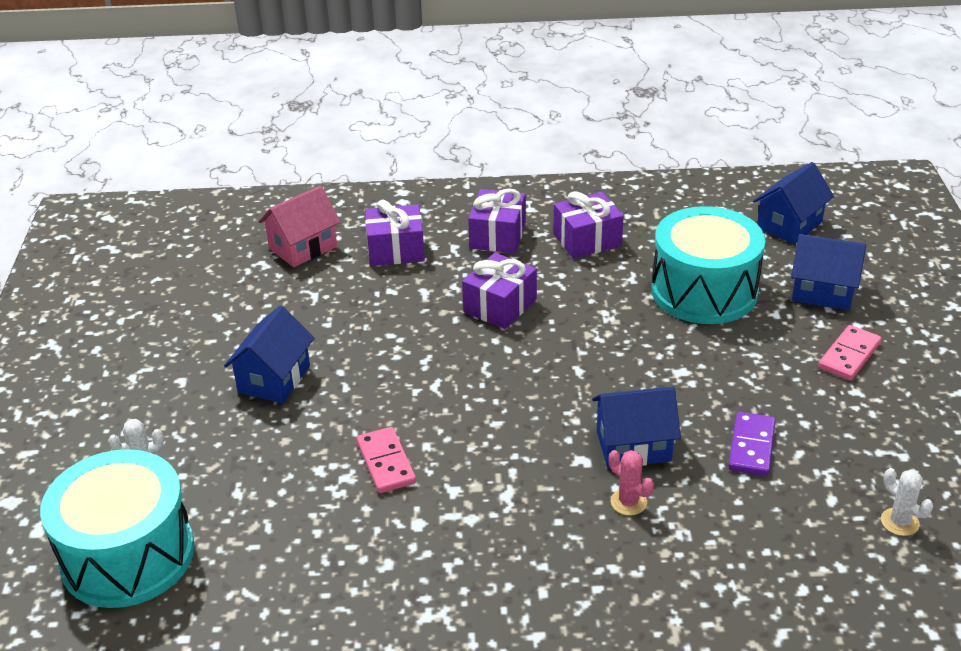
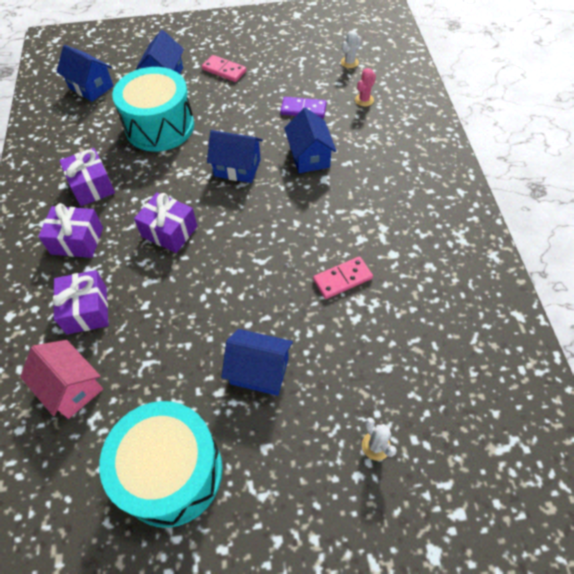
camera: 95 degrees left, 20 degrees up
(128, 555) = (465, 429): turquoise drum -> turquoise drum (171, 472)
(612, 367) = (237, 168): none -> blue house
(628, 502) = (355, 158): pink cactus -> pink cactus (364, 100)

